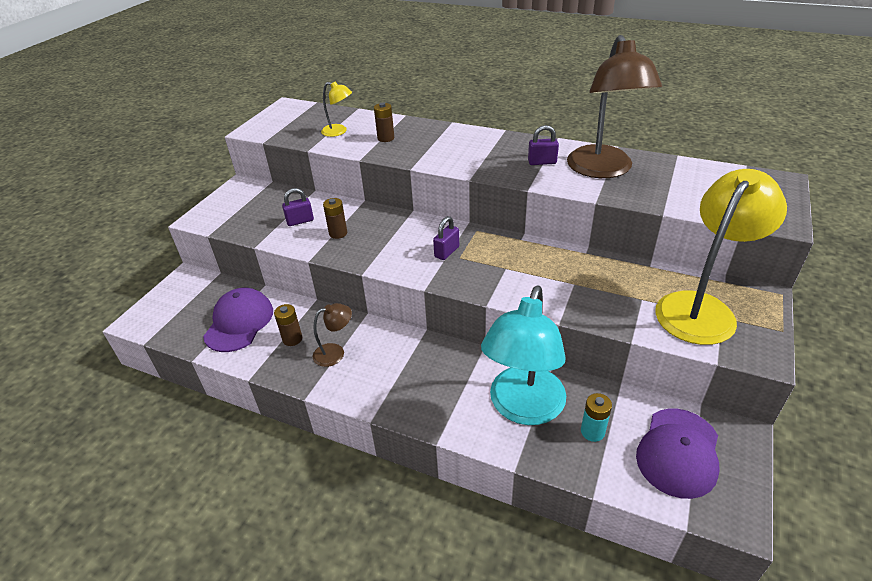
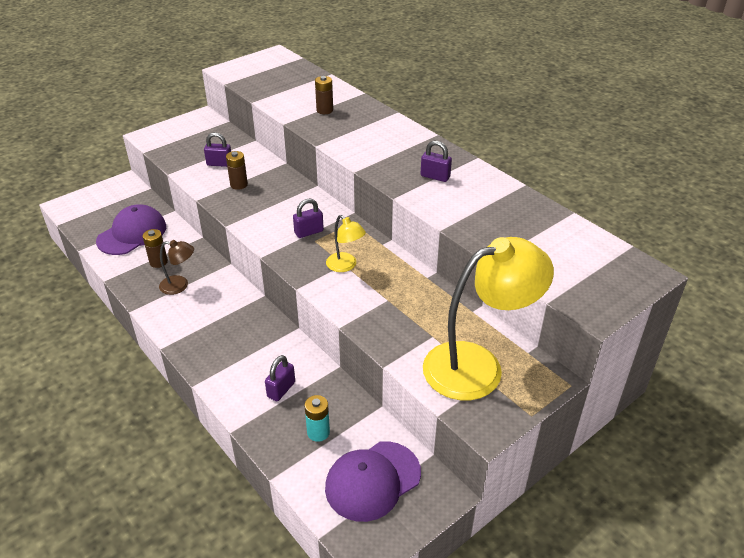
camera: 25 degrees right, 0 degrees up
(339, 131) = (293, 92): yellow lamp -> yellow lamp (345, 266)
(523, 408) = (281, 389): turquoise lamp -> purple padlock
(603, 170) = (482, 202): brown lamp -> none

